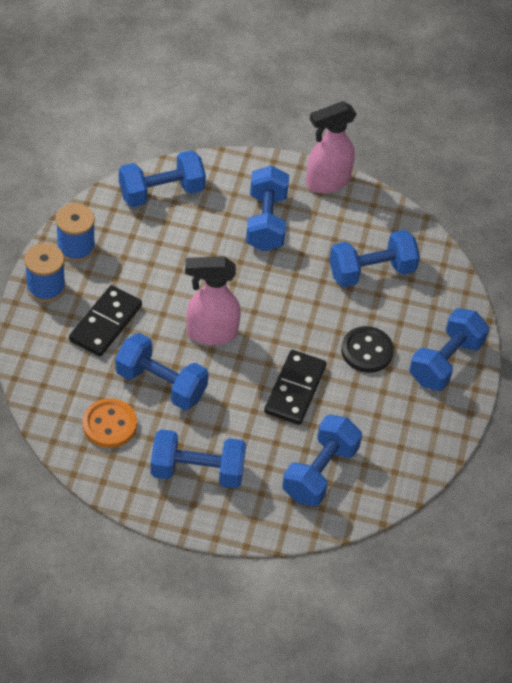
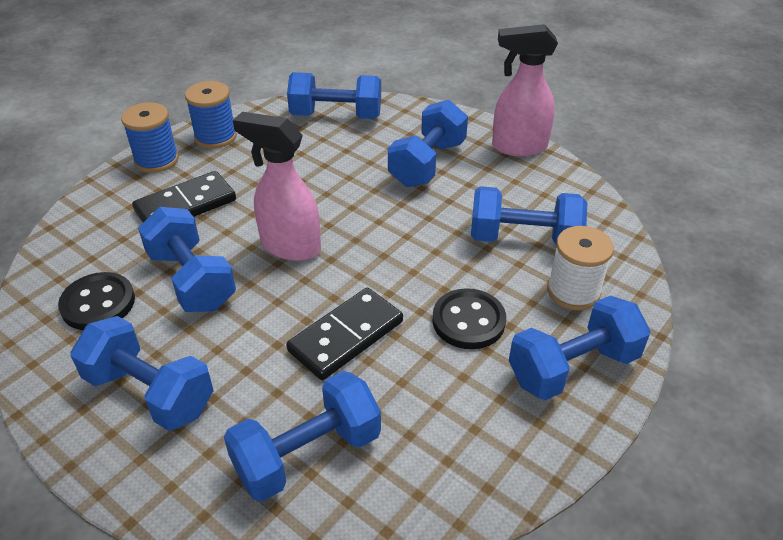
camera: 30 degrees right, 10 degrees down
(109, 424) = (98, 303): orange button -> black button
(423, 305) = (573, 291): none -> white spool

